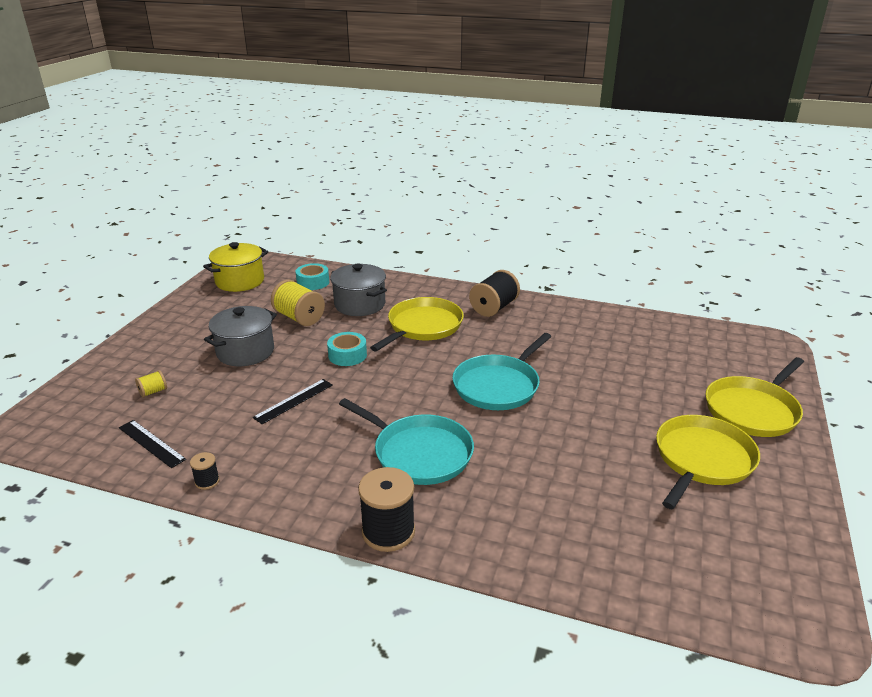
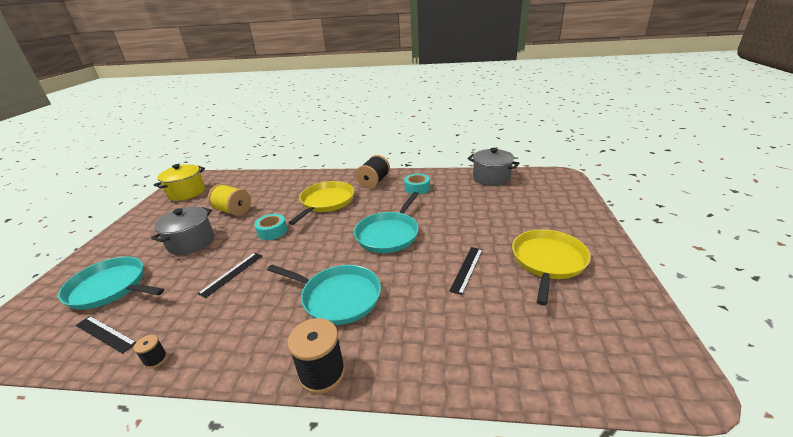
camera: 10 degrees left, 0 degrees up
(153, 392) = (110, 288): yellow spool -> turquoise pan
(313, 282) = (242, 185): turquoise tape -> turquoise tape (417, 188)
(360, 304) = (278, 194): grey pot -> grey pot (491, 178)
(590, 450) = (467, 269): none -> black ruler
(753, 410) = (567, 220): yellow pan -> none

